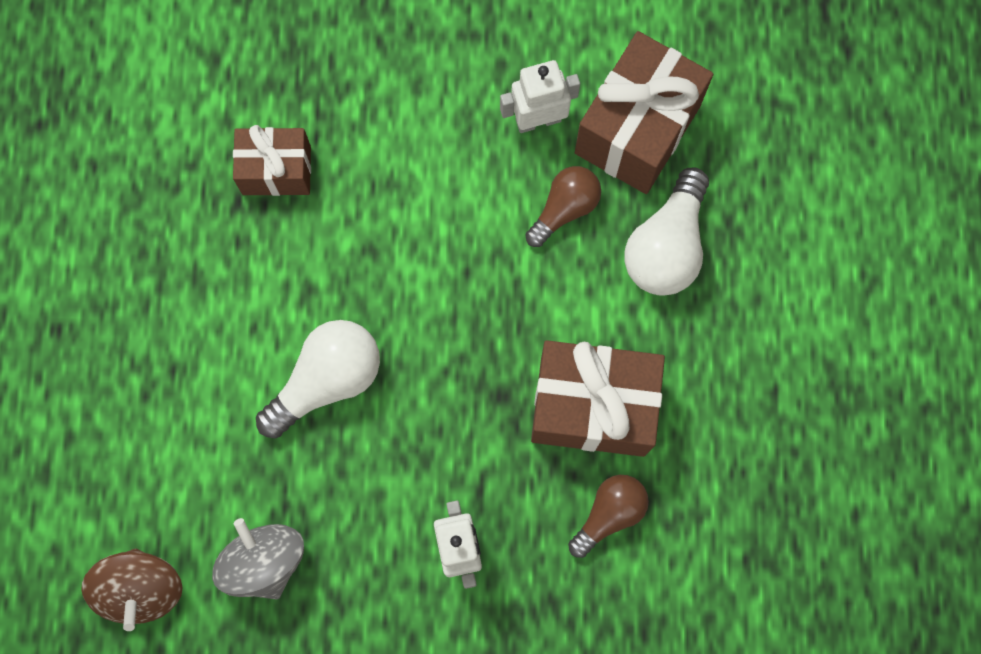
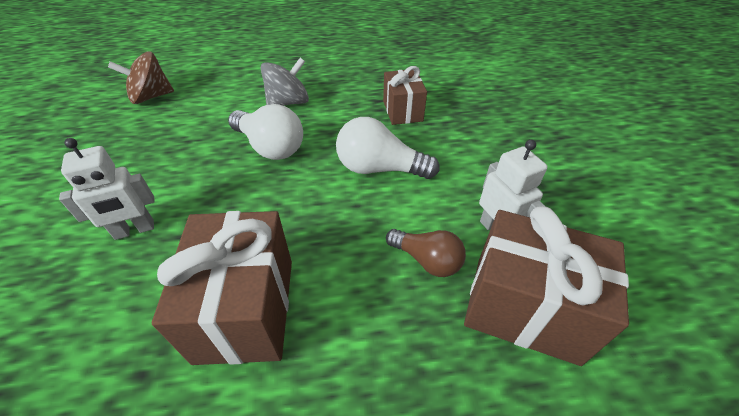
camera: 80 degrees right, 30 degrees down
(264, 561) = (154, 137): grey spinning top -> grey spinning top (288, 102)
(609, 514) = (137, 339): brown light bulb -> none
(666, 246) = (416, 354): white light bulb -> white light bulb (379, 168)

